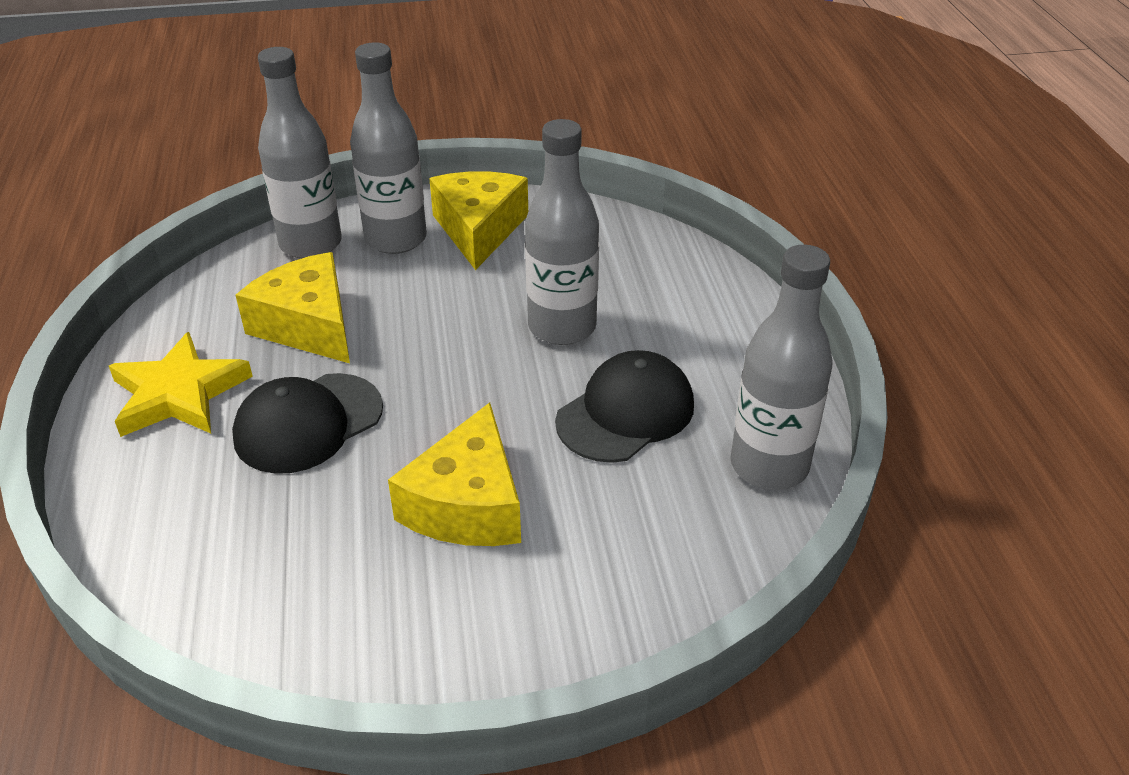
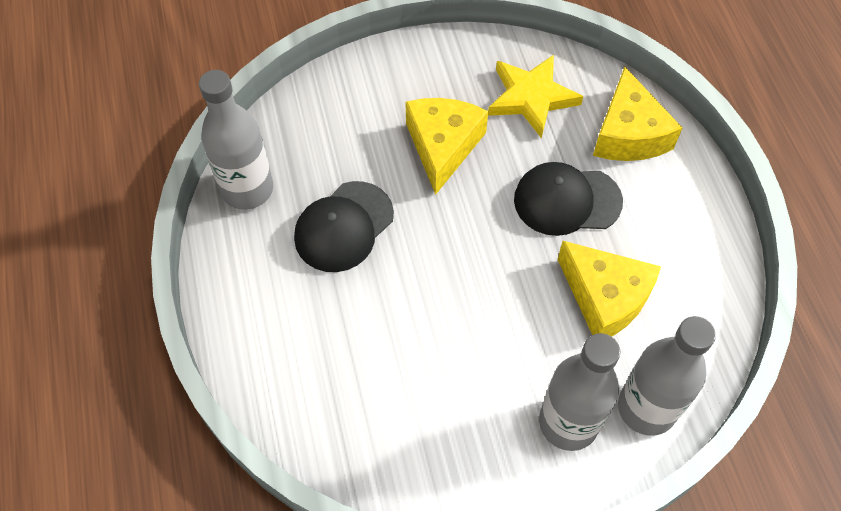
camera: 175 degrees right, 20 degrees up
(178, 394) = (671, 219): yellow star -> yellow star (531, 97)
(308, 423) = (567, 200): black cap -> black cap turned 135 degrees counterclockwise
(479, 230) = (491, 445): yellow cheese -> yellow cheese (628, 134)
(562, 327) = (397, 312): grey bottle -> none

